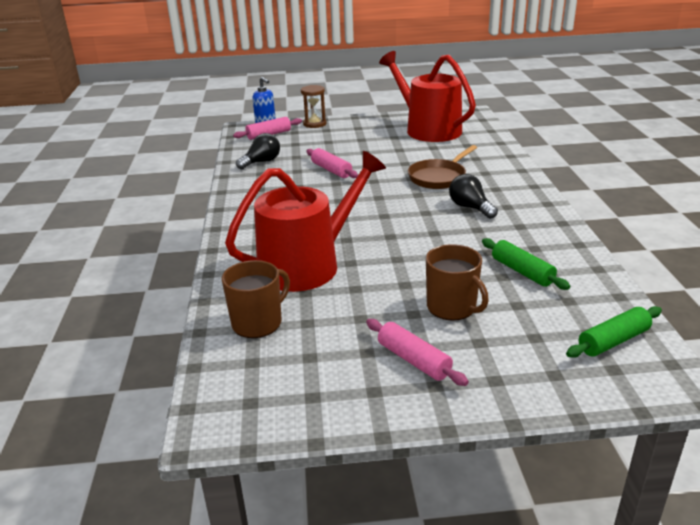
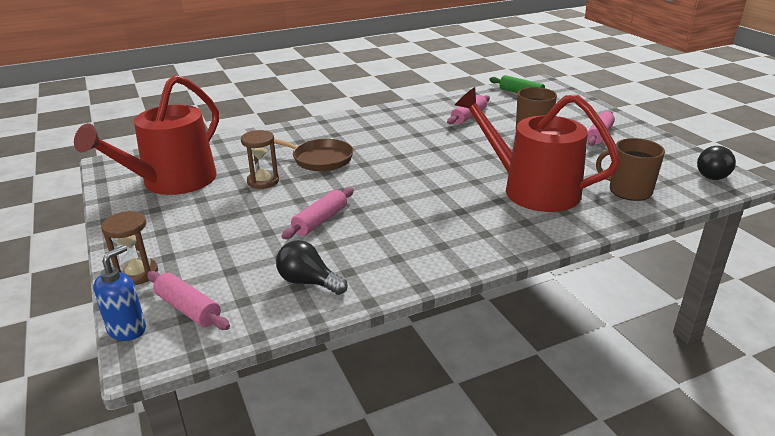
camera: 110 degrees left, 0 degrees up
(409, 155) = (263, 181): none -> brown hourglass
(470, 208) = (379, 140): black light bulb -> black light bulb (713, 174)
(522, 271) = (468, 116): green rolling pin -> pink rolling pin

